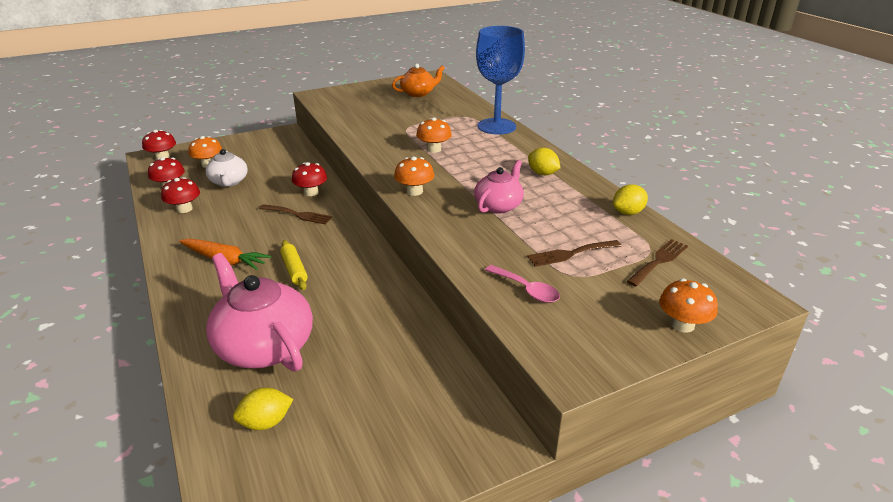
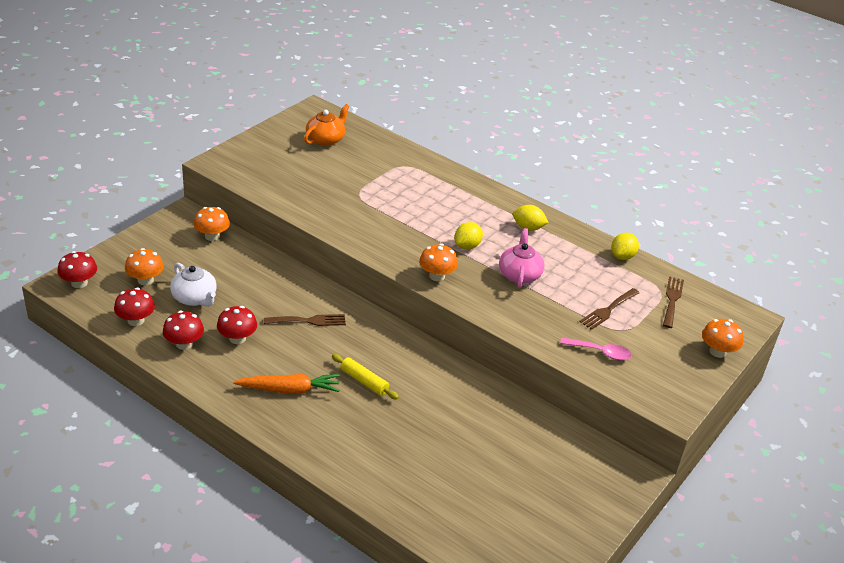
camera: 30 degrees left, 5 degrees up
(264, 346) = (408, 458): pink teapot -> none
(266, 422) = (469, 515): yellow lemon -> yellow lemon (467, 246)
(311, 192) = (295, 290): red mushroom -> red mushroom (237, 338)
(434, 149) = (410, 219): orange mushroom -> orange mushroom (212, 236)
(496, 126) = (443, 174): blue goblet -> none

